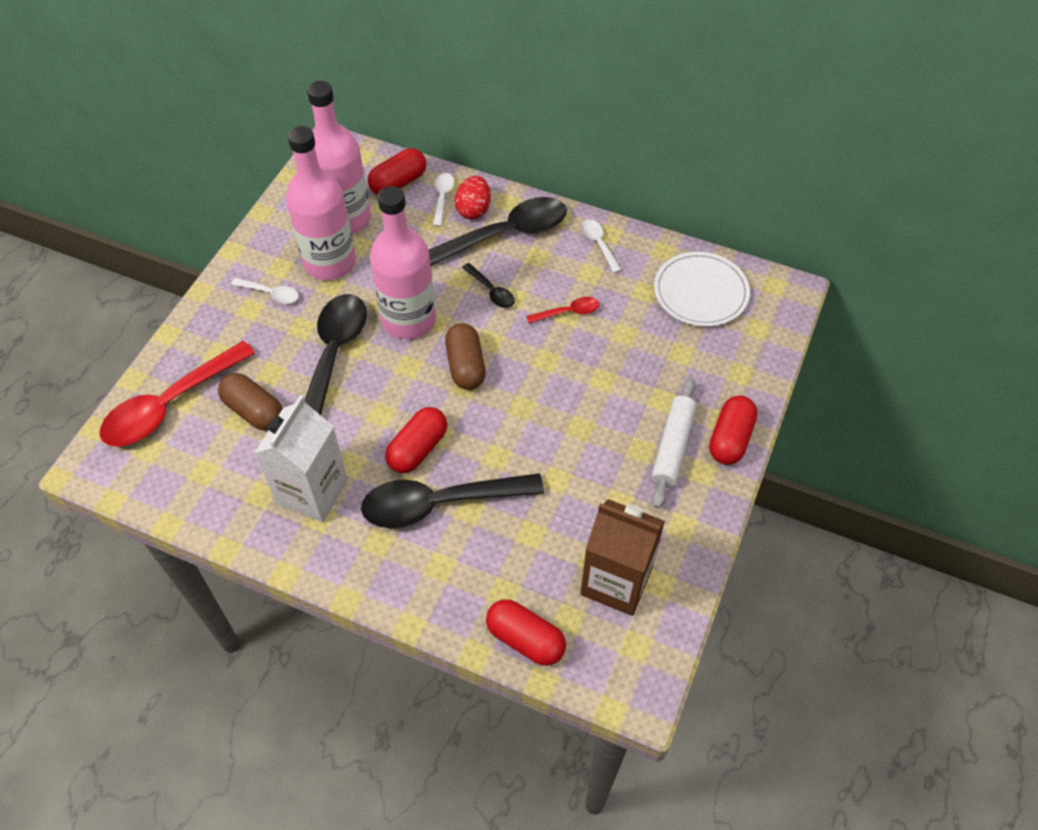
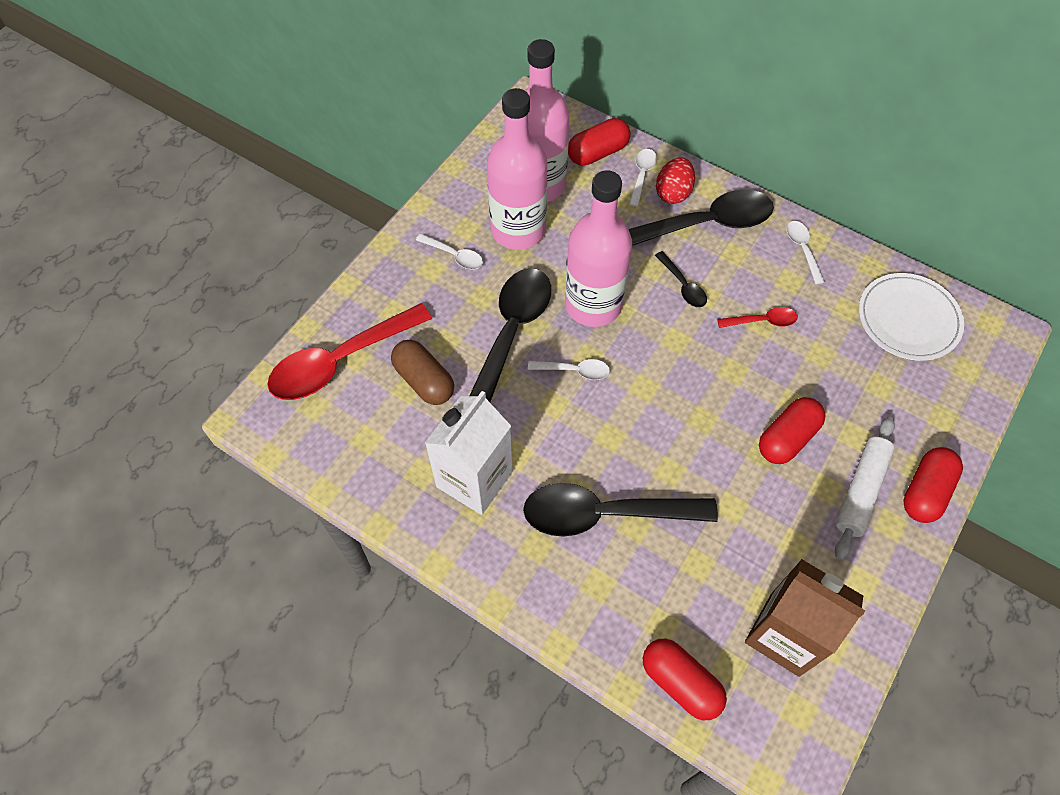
camera: 10 degrees right, 5 degrees up
(397, 381) = (574, 370): none -> white spoon
(418, 449) = (588, 449): red capsule -> red capsule (787, 438)
(465, 366) = (647, 365): brown capsule -> none

